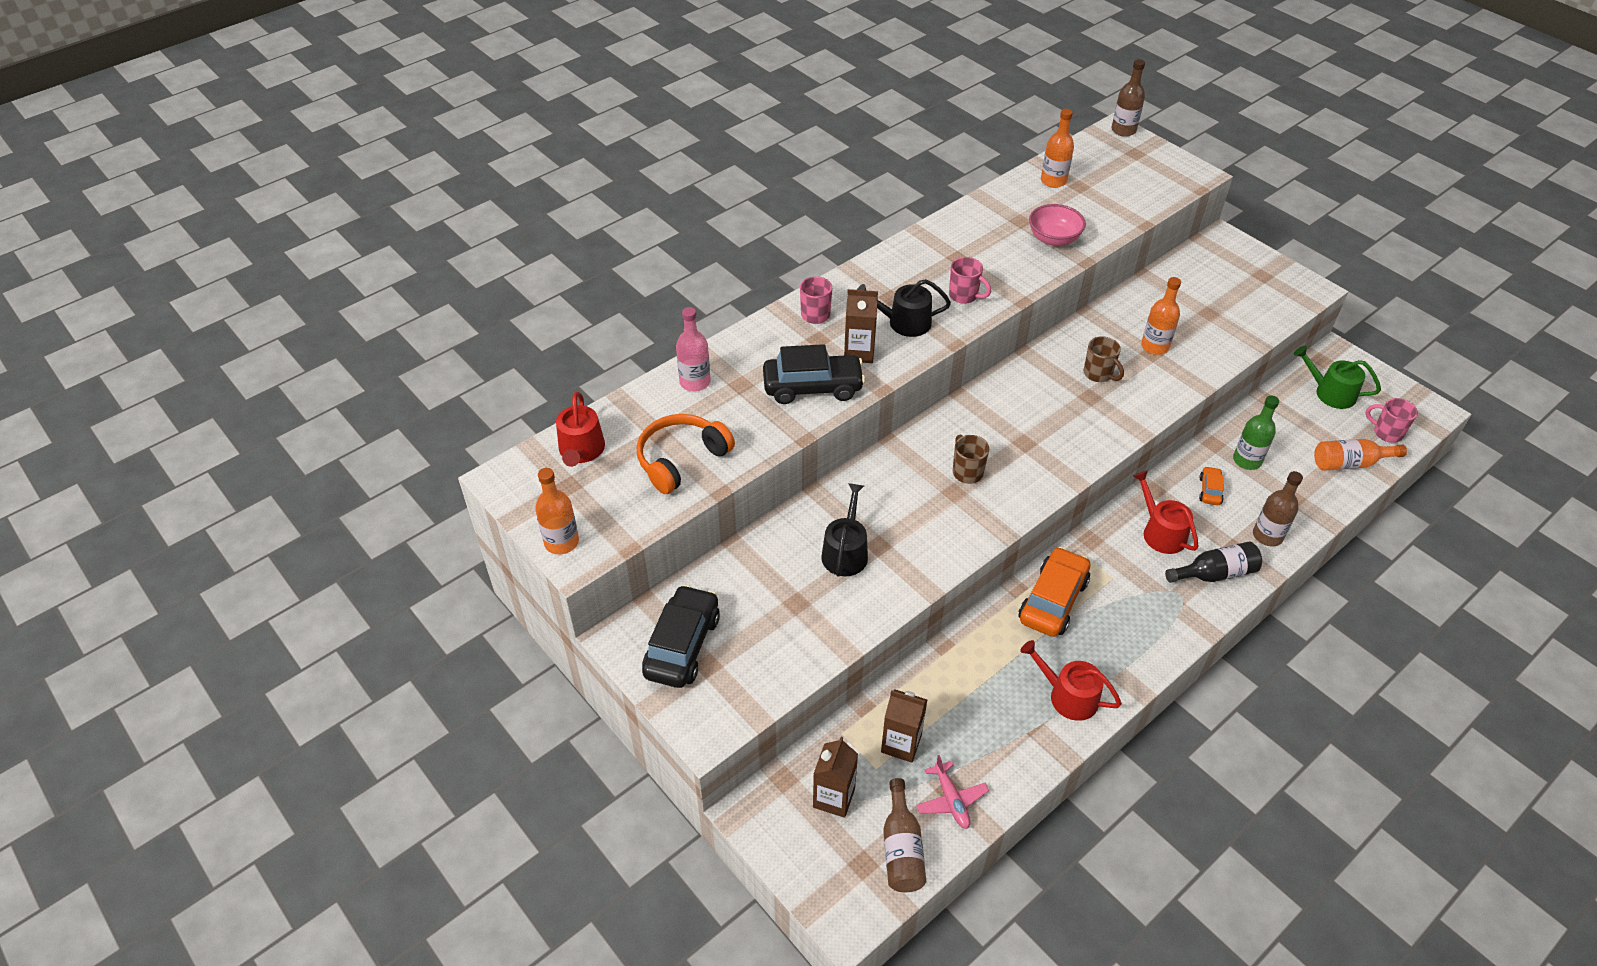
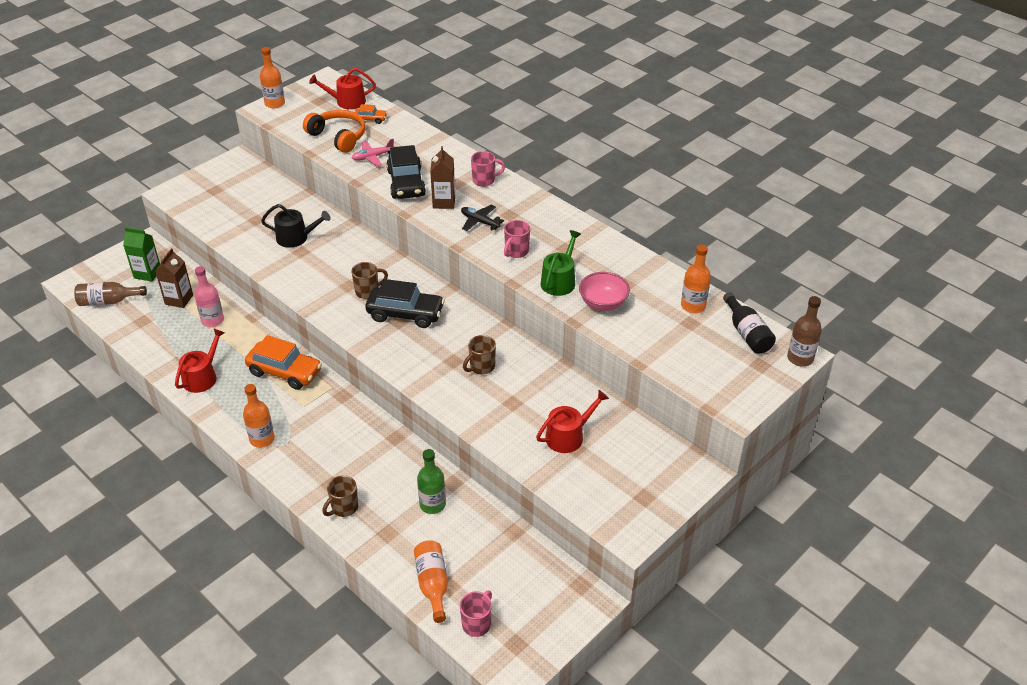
camera: 85 degrees right, 5 degrees down
(682, 645) = (230, 180): black car -> black car (405, 314)
(695, 382) = (409, 136): pink bottle -> pink bottle (212, 320)
(834, 798) = (147, 273): brown carton -> green carton
(904, 322) = (480, 222): black watering can -> black plane
(951, 800) = (135, 321): pink plane -> pink plane (372, 157)
(1154, 346) = (522, 405): orange bottle -> orange bottle (262, 439)
(1160, 532) = (349, 438): red watering can -> red watering can (568, 436)
(1210, 490) = (395, 474): orange car -> orange car (370, 119)
(1214, 573) = (305, 468): black bottle -> black bottle (747, 333)
(1267, 536) = (344, 508): brown bottle -> brown mug
(1330, 392) = (531, 584): green watering can -> green watering can (560, 280)

